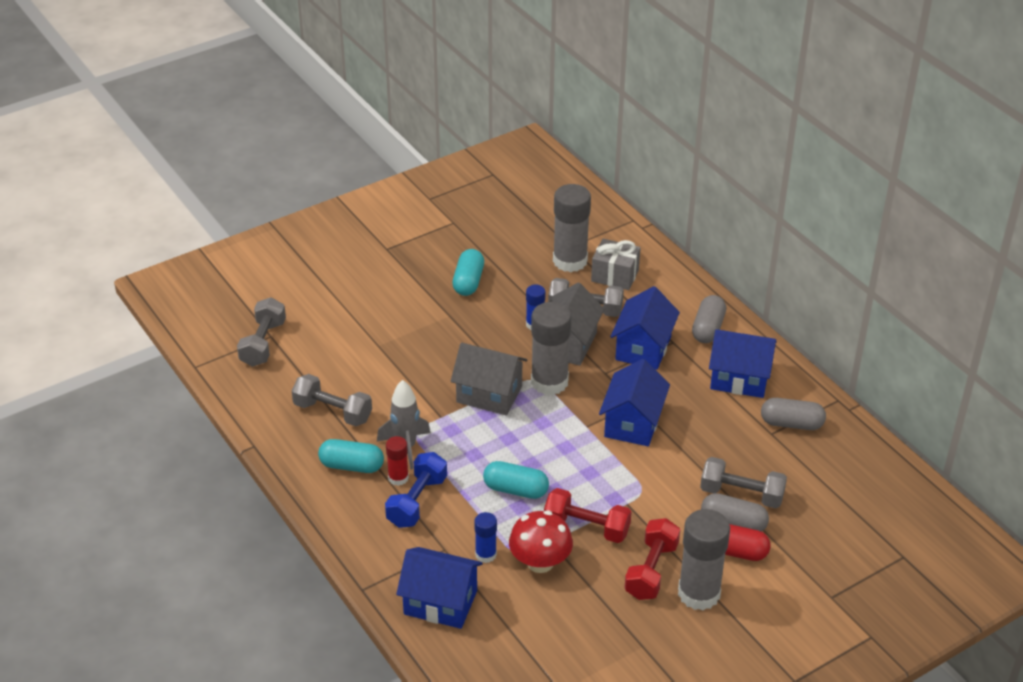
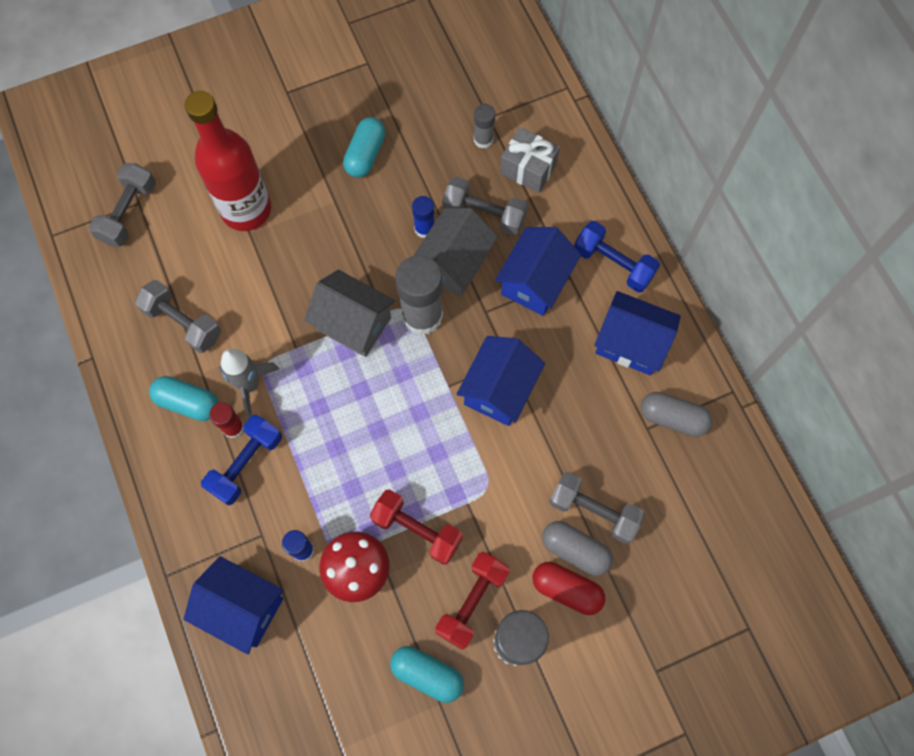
camera: 10 degrees right, 30 degrees up
(371, 329) = (246, 210): none -> red bottle
(516, 490) = (353, 464): turquoise capsule -> turquoise capsule (427, 674)
(570, 261) = (483, 139): grey glue stick -> grey glue stick, size x0.51
(708, 329) = (613, 264): grey capsule -> blue dumbbell

